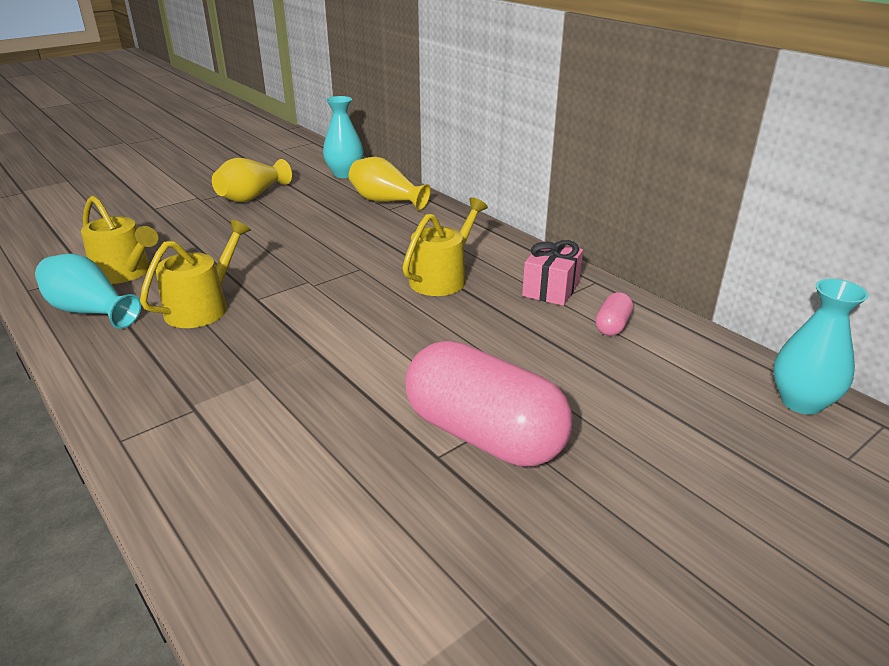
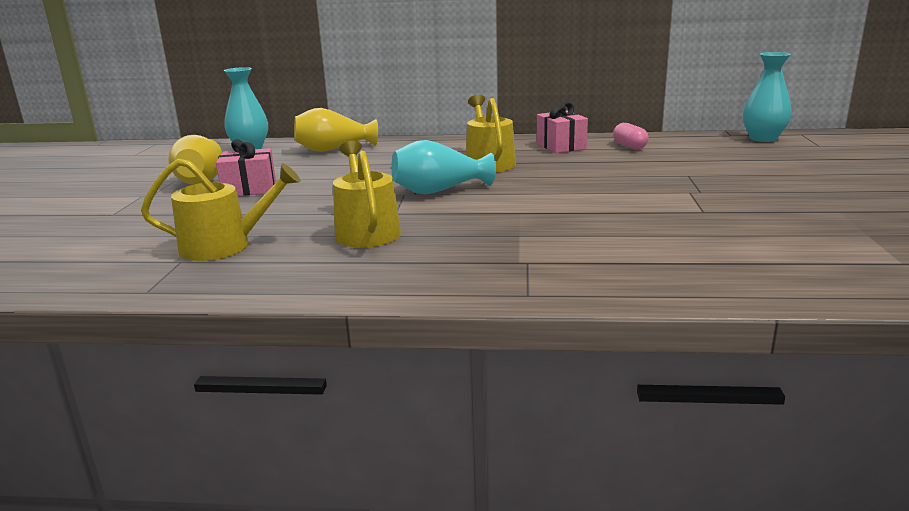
camera: 45 degrees left, 10 degrees down
(90, 311) = (269, 271): turquoise vase -> turquoise vase (439, 191)
(250, 221) = (249, 189): none -> pink gift
(484, 435) = (697, 196): pink capsule -> none

